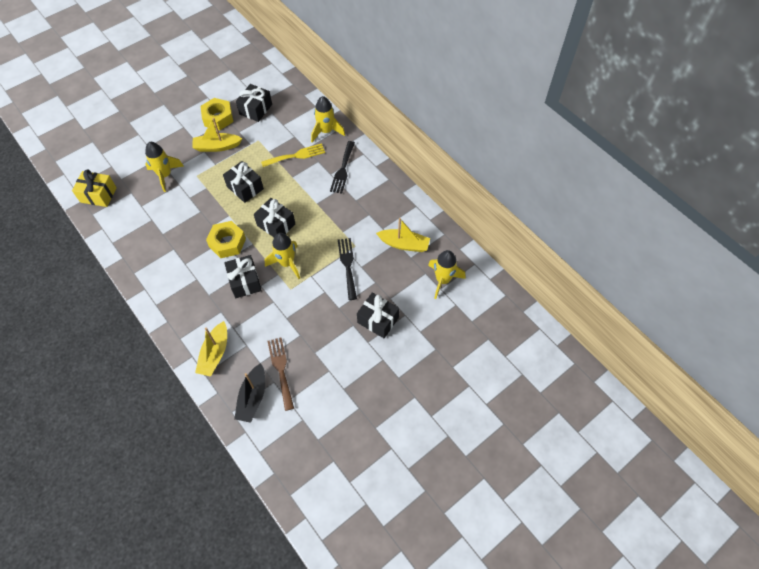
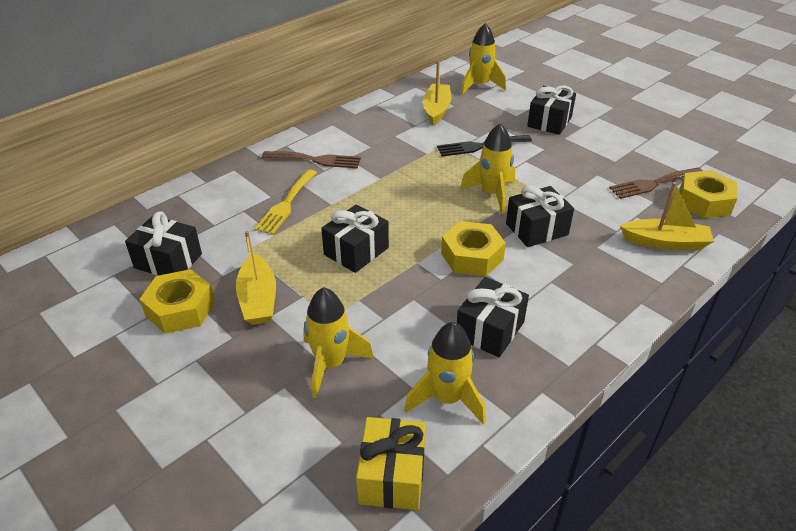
camera: 95 degrees left, 20 degrees down
(253, 397) = (704, 202): black boat -> yellow nut
(276, 225) = (426, 211): black gift -> black gift (490, 330)
(296, 155) = (286, 204): yellow fork -> yellow fork turned 135 degrees counterclockwise
(326, 131) = (237, 180): yellow rocket -> yellow rocket (447, 399)
(343, 169) = (316, 160): black fork -> brown fork

